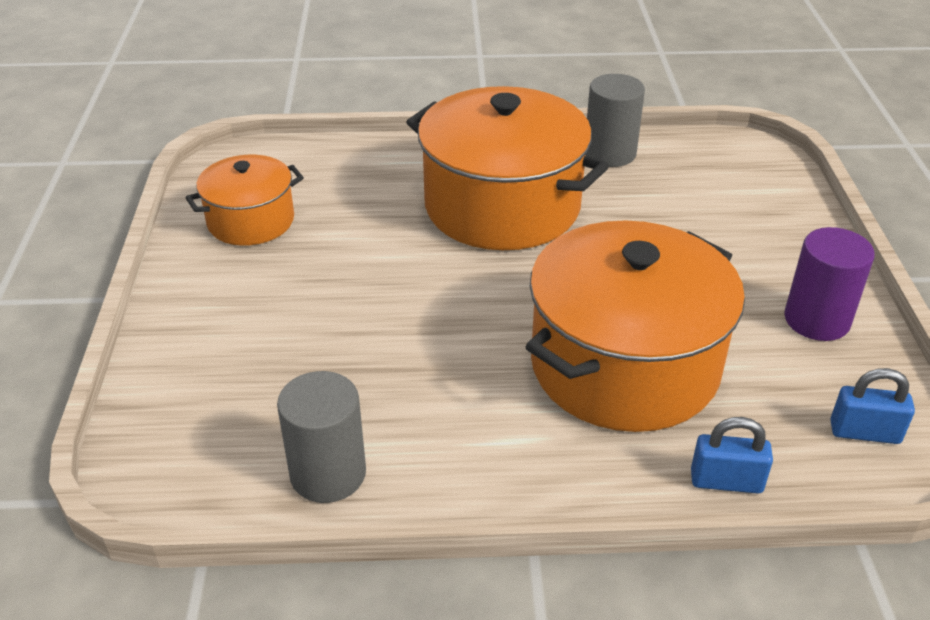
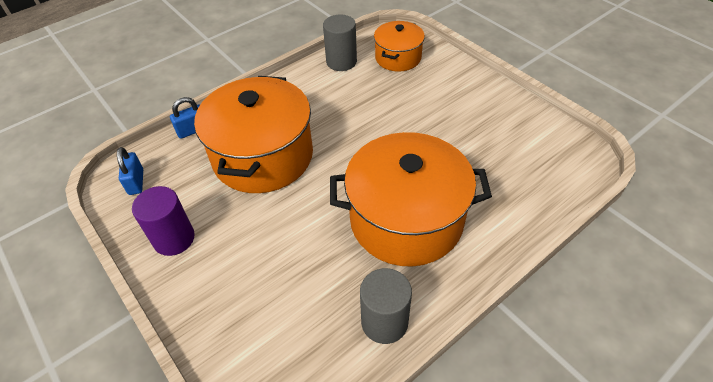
camera: 145 degrees right, 10 degrees up
(251, 221) = (514, 131): orange pot -> orange pot (398, 58)
(864, 432) = (136, 182): blue padlock -> blue padlock turned 75 degrees counterclockwise

